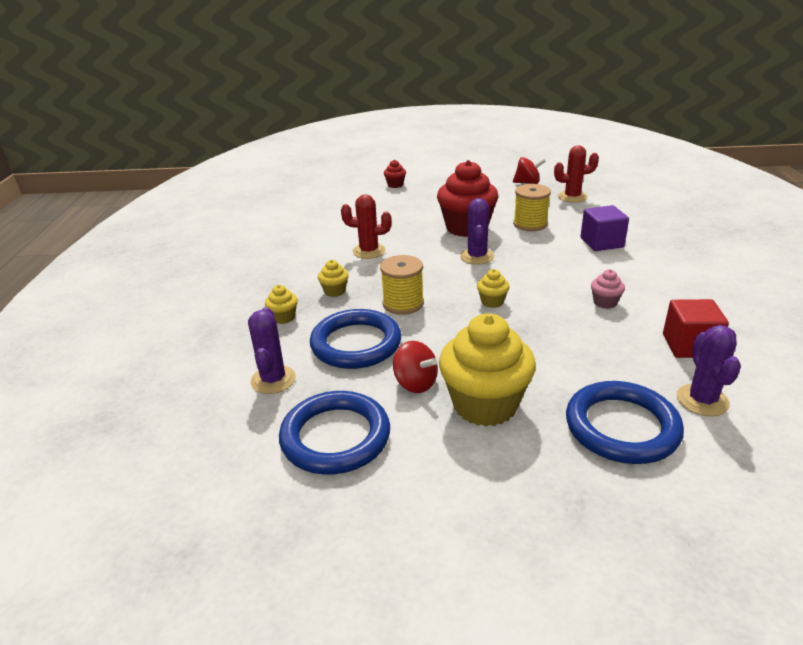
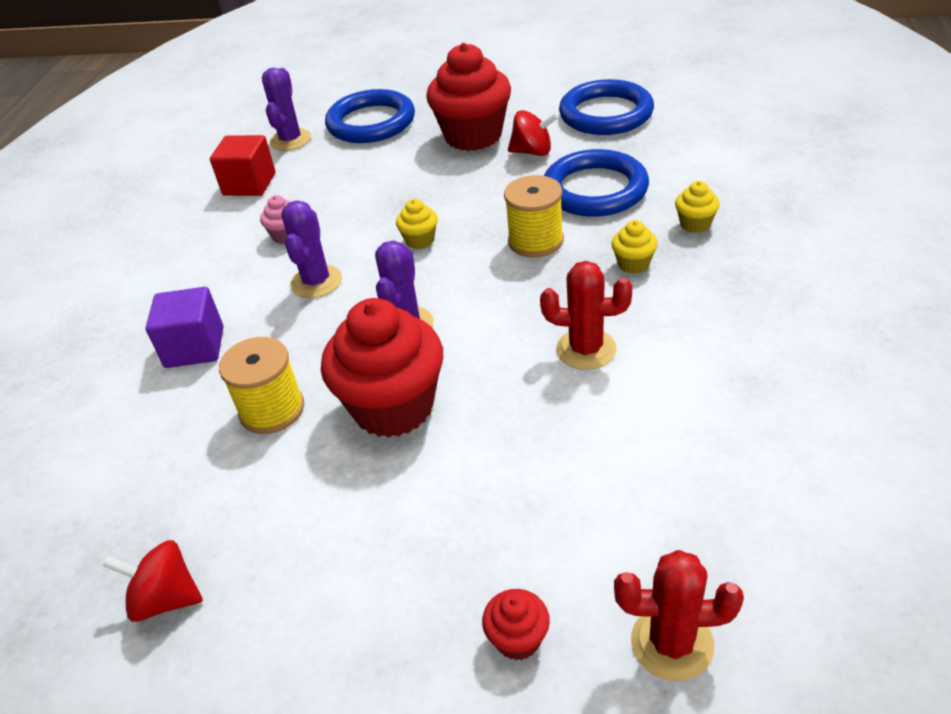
camera: 170 degrees left, 10 degrees up
(273, 380) = (679, 155): purple cactus -> purple cactus (316, 282)
(415, 383) = (532, 152): red spinning top -> red spinning top turned 135 degrees clockwise
(485, 405) = (473, 136): yellow cupcake -> red cupcake
(572, 197) = (120, 508): red cactus -> red cactus (672, 643)

